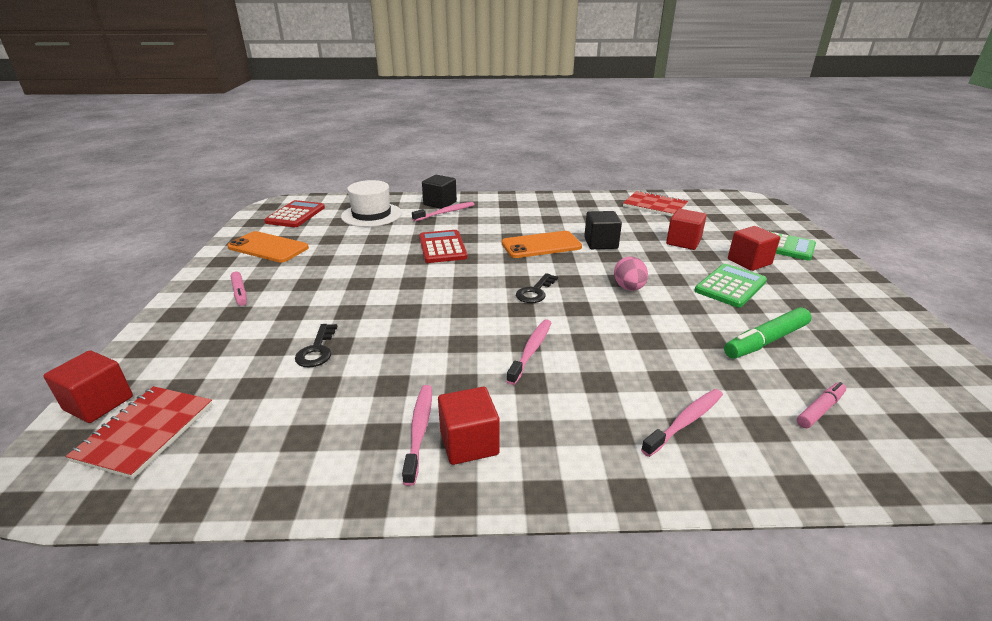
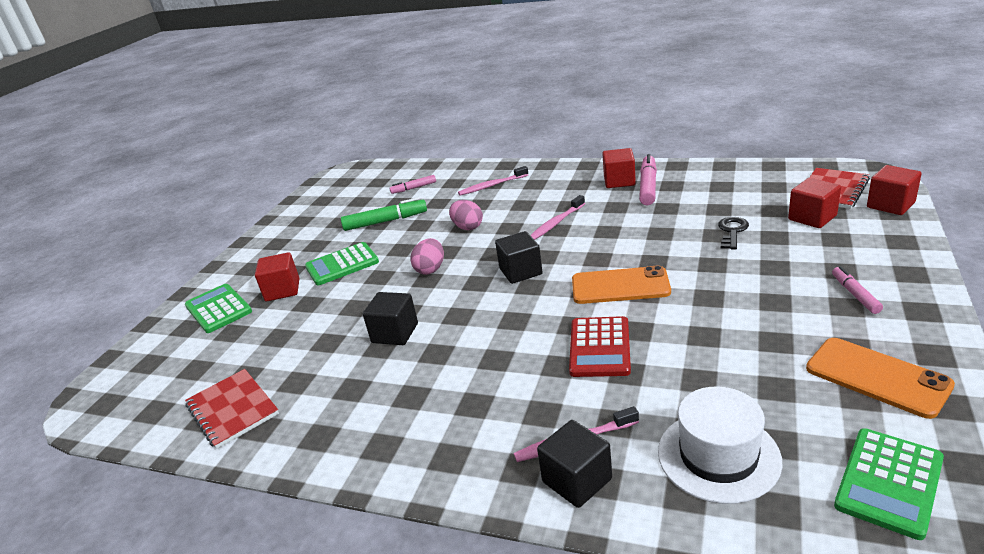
camera: 155 degrees left, 0 degrees up
(295, 215) = (889, 482): red calculator -> green calculator
(419, 430) = (648, 186): pink toothbrush -> pink marker
(535, 292) = (520, 271): black key -> black cube
(541, 245) = (469, 337): orange phone -> orange phone (620, 286)
(642, 338) = (467, 227): none -> pink egg
(683, 242) = (302, 325): red cube -> red cube (812, 218)

